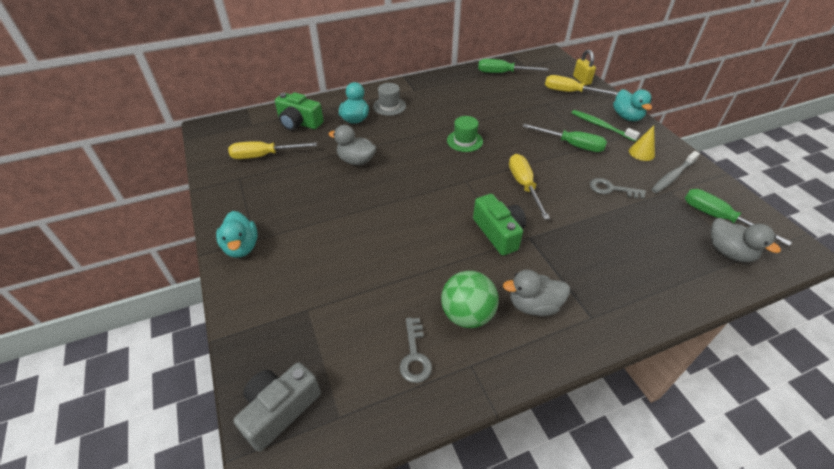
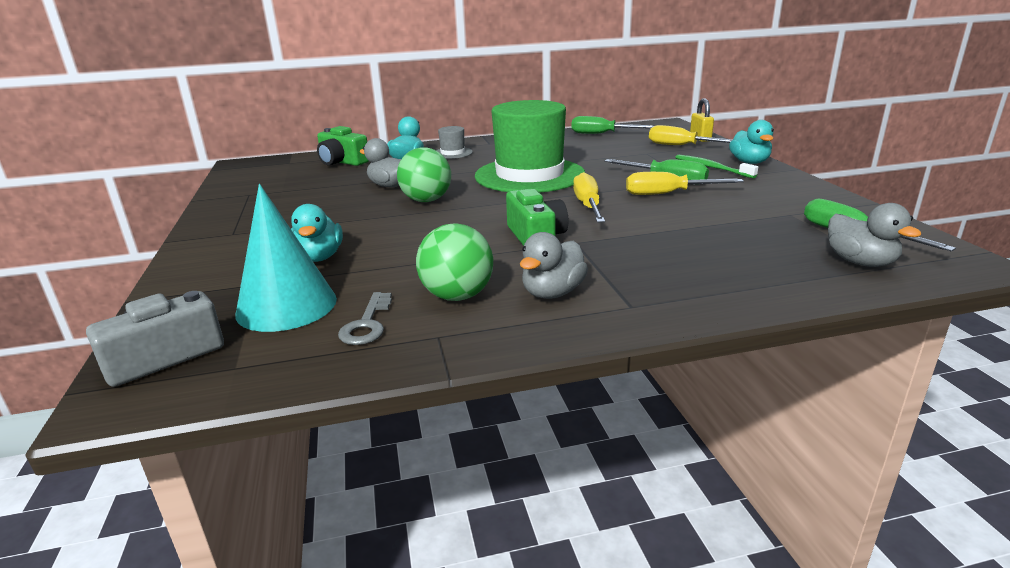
camera: 10 degrees right, 20 degrees down
(241, 247) = (215, 238): turquoise duck -> turquoise duck (319, 257)
(264, 156) = (287, 181): yellow screwdriver -> yellow screwdriver (668, 194)
(344, 338) = (286, 306): none -> turquoise cone
(395, 182) = (426, 200): none -> green ball
(464, 141) = (529, 175): green hat -> green hat, size x2.43
(533, 305) = (552, 293): grey duck -> grey duck turned 60 degrees counterclockwise
(611, 189) = (705, 211): grey key -> none
(641, 153) = (759, 186): yellow cone -> none
(673, 176) = (797, 203): grey toothbrush -> none

